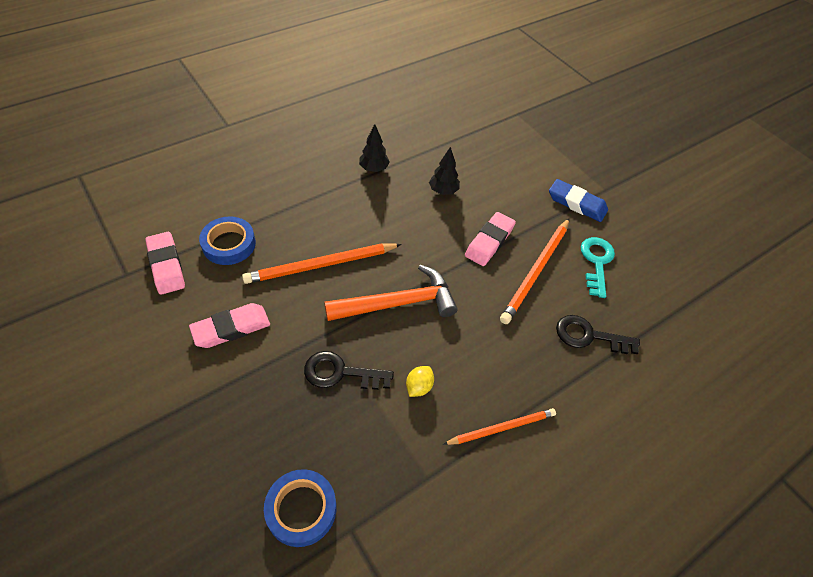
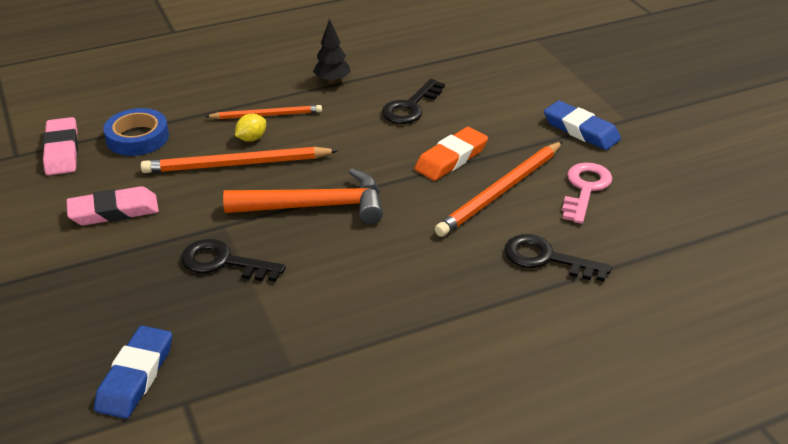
camera: 15 degrees right, 15 degrees down
(301, 509) = (135, 376): blue tape -> blue eraser
(419, 387) = (312, 284): yellow lemon -> yellow lemon (251, 138)
(443, 191) = (410, 107): black tree -> black key
(489, 242) = (451, 158): pink eraser -> orange eraser
(502, 428) = (400, 333): orange pencil -> orange pencil (267, 115)
(596, 262) = (585, 189): turquoise key -> pink key

